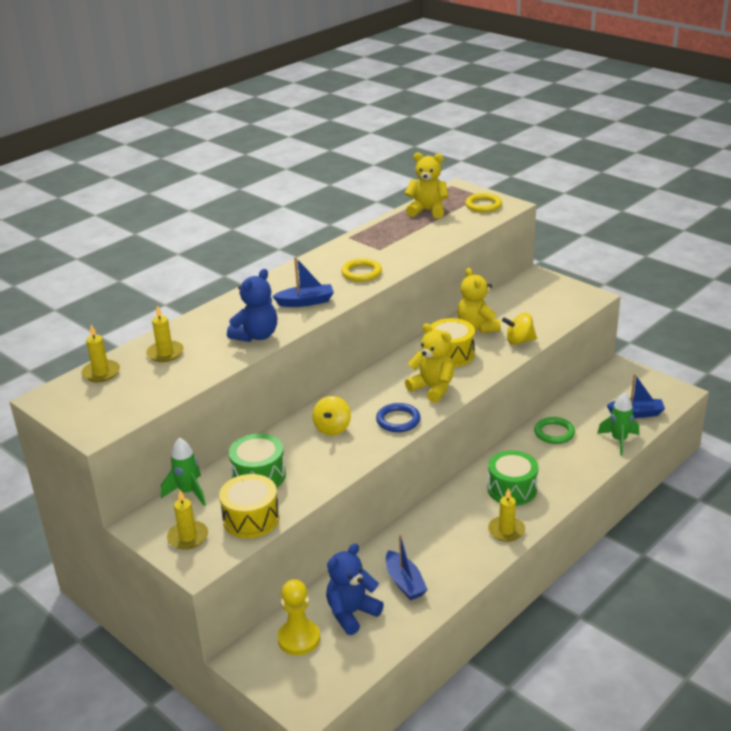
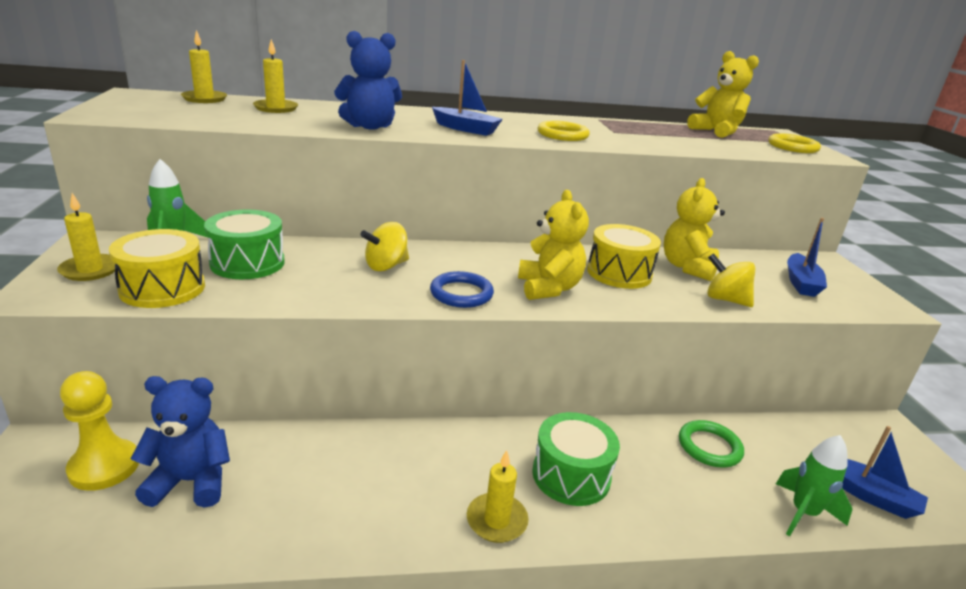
camera: 35 degrees right, 5 degrees down
(404, 582) = (293, 491): blue boat -> blue boat (801, 283)

